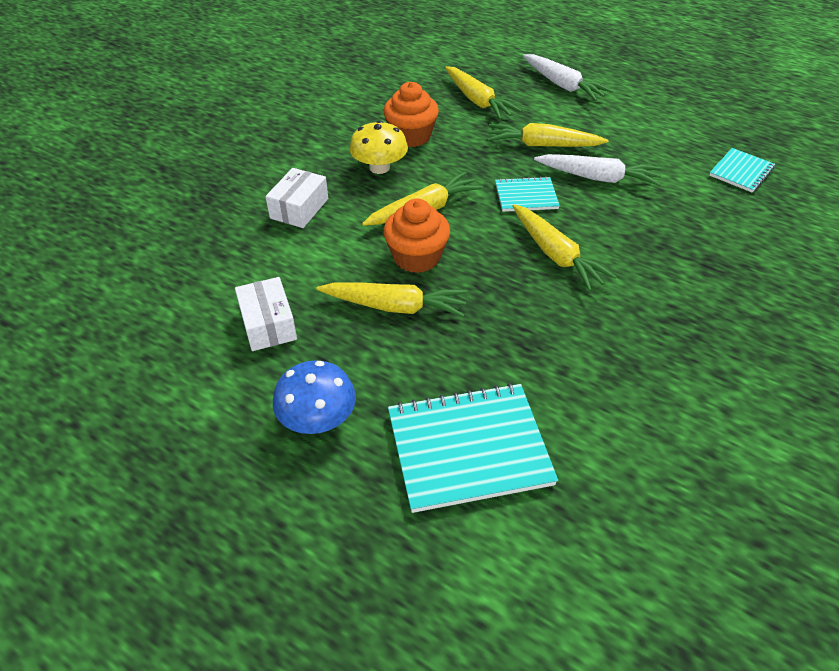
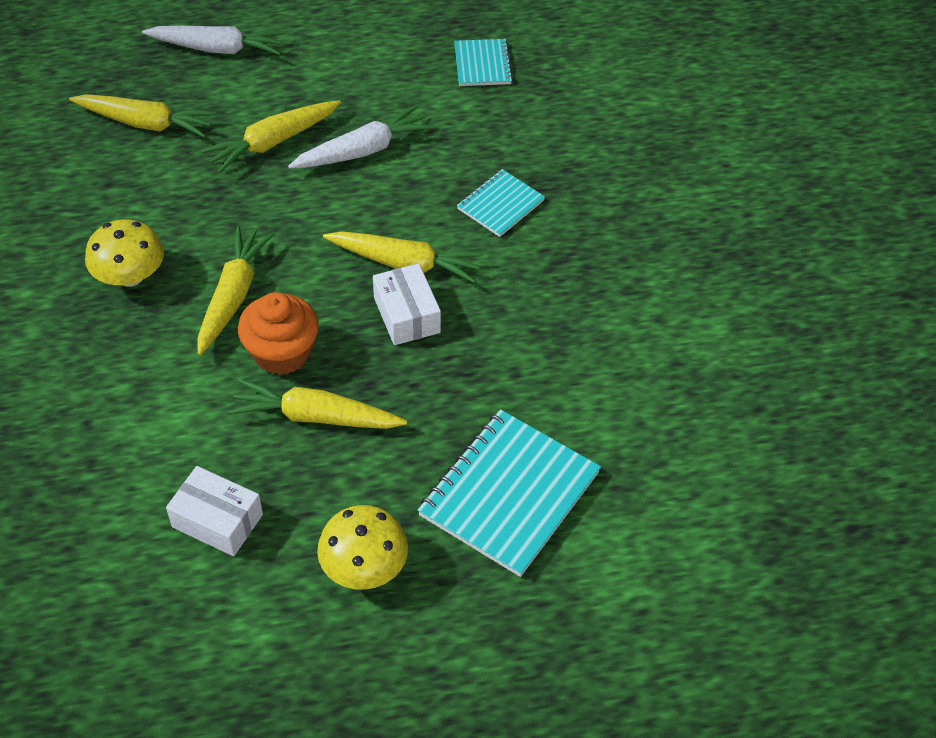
camera: 45 degrees left, 5 degrees up
(299, 208) = (99, 380): white box -> white box (407, 315)
(317, 418) = (364, 566): blue mushroom -> yellow mushroom
(394, 306) = (316, 417): yellow carrot -> yellow carrot turned 135 degrees counterclockwise
(411, 136) = (121, 215): orange cupcake -> none
(526, 196) = (316, 215): turquoise notebook -> turquoise notebook (500, 205)

